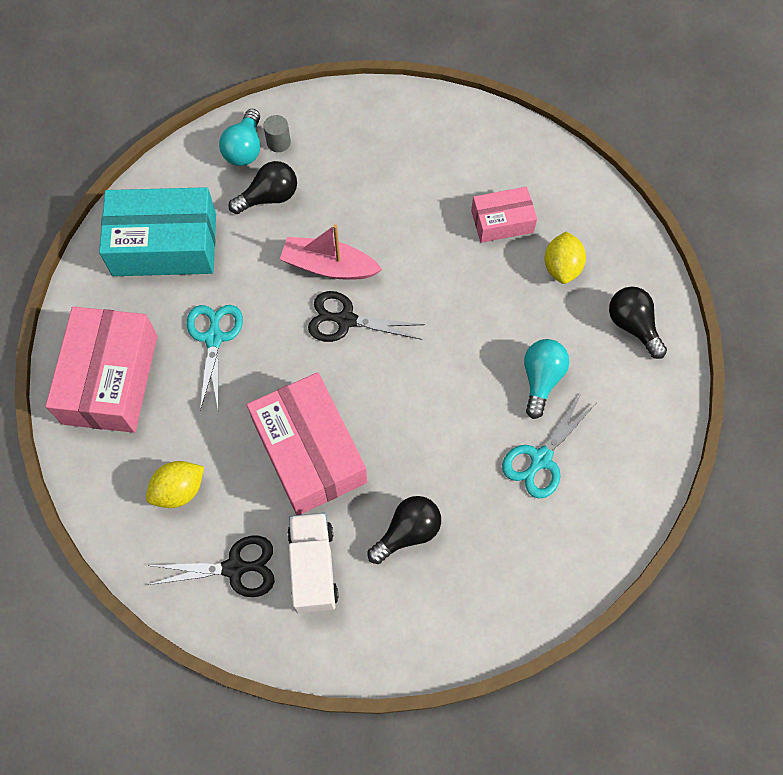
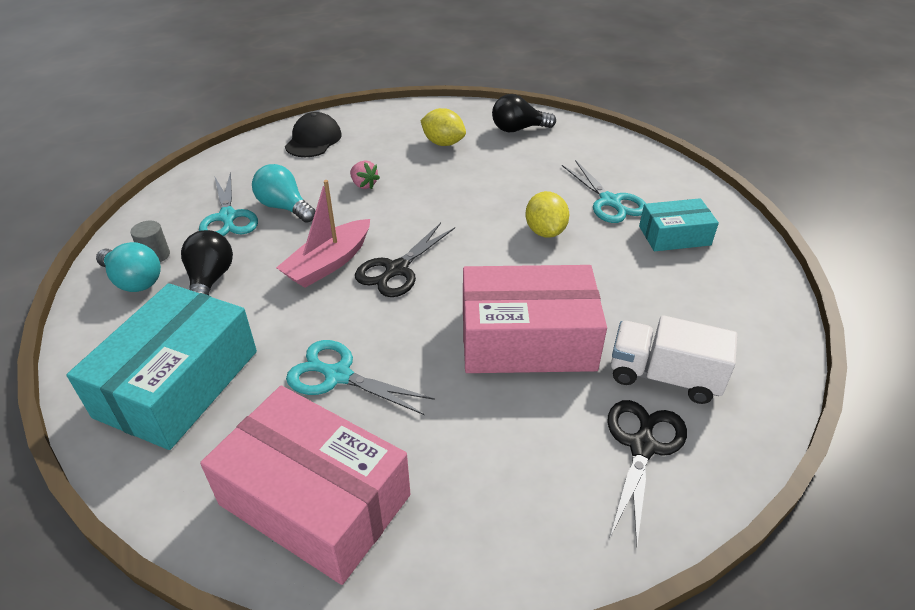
camera: 65 degrees left, 25 degrees down
(179, 490) = (516, 471): yellow lemon -> yellow lemon (545, 231)
(349, 159) = (228, 217): none -> turquoise scissors
(408, 532) = (649, 297): black light bulb -> none
(451, 235) = (364, 185): none -> pink strawberry
(500, 154) = (313, 140): none -> black cap
(502, 221) = (376, 157): pink box -> none
(513, 534) = (674, 235): none -> turquoise box
(541, 379) = (536, 181): turquoise light bulb -> turquoise light bulb (284, 207)

